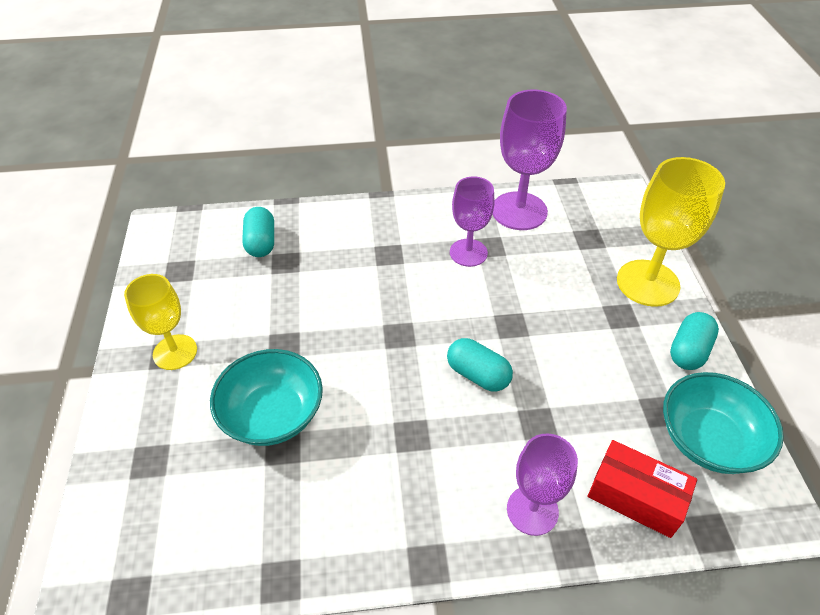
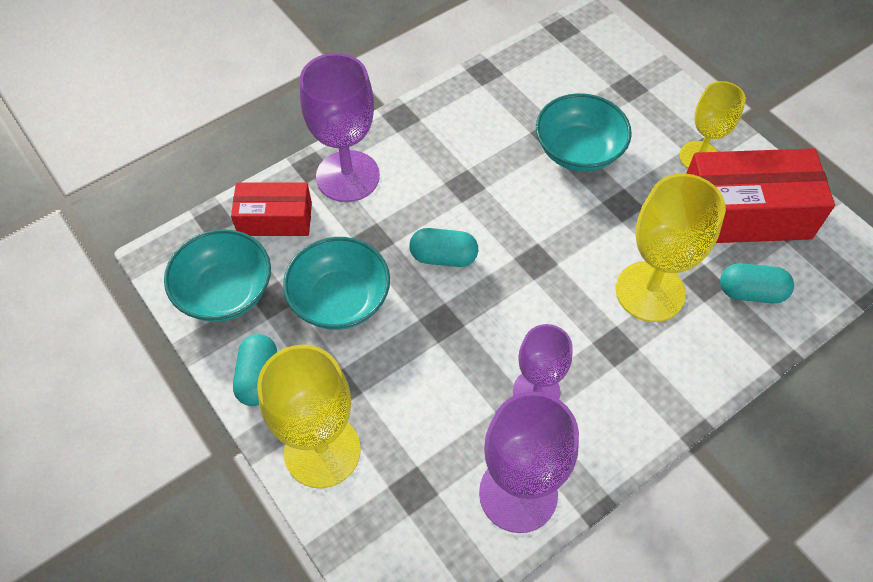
camera: 150 degrees right, 10 degrees up
(198, 291) = (745, 213): none -> red box
(261, 242) = (750, 292): turquoise capsule -> turquoise capsule turned 45 degrees counterclockwise
(331, 274) = (650, 291): none -> yellow goblet
(532, 510) = (348, 176): purple goblet -> purple goblet, size x1.55
(593, 381) = (340, 299): none -> turquoise bowl

